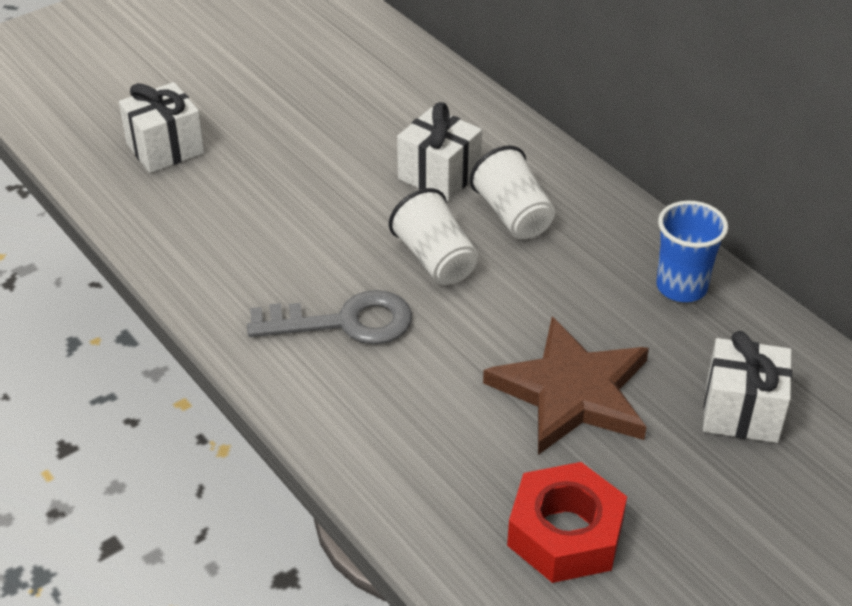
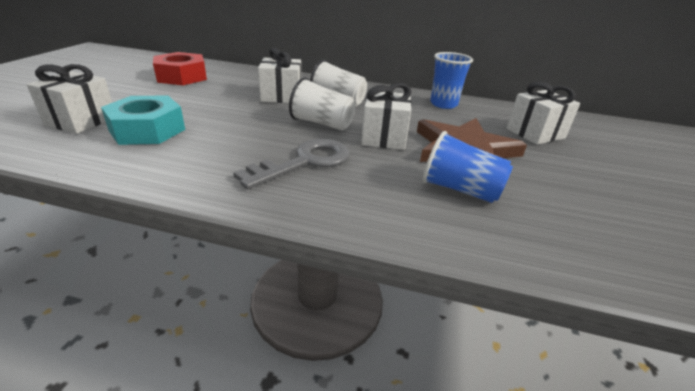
camera: 40 degrees left, 10 degrees down
(221, 193) = (147, 130): none -> turquoise nut
(475, 446) = (460, 189): none -> blue cup
(488, 321) = (383, 137): none -> white gift
(565, 533) = (566, 209): red nut -> red nut (182, 77)

